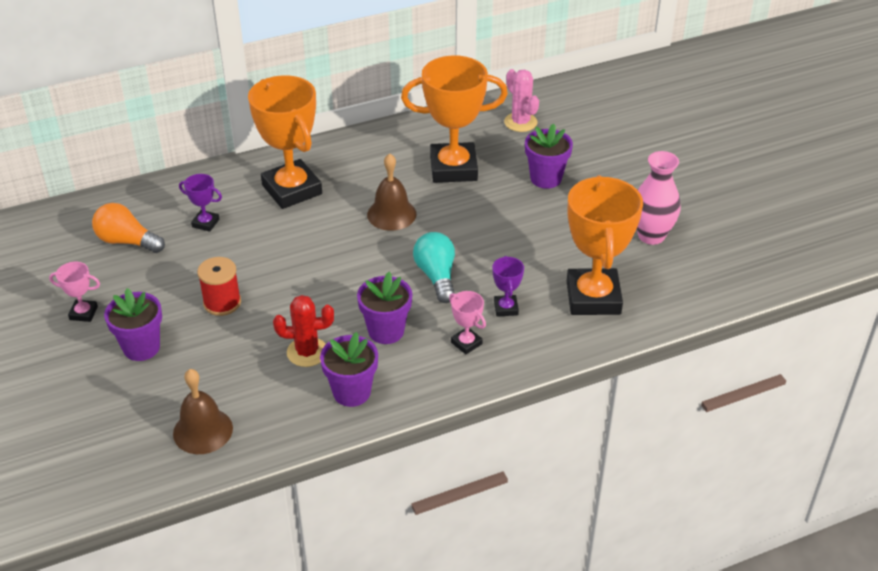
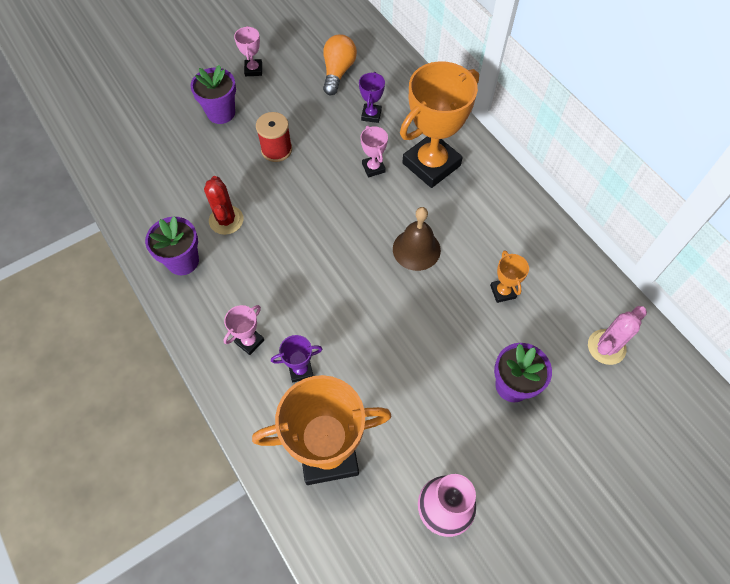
camera: 80 degrees right, 20 degrees up
(203, 431) = (138, 171): brown bell -> none
(280, 230) = (373, 168): none -> pink trophy
(386, 331) = (257, 273): purple flower pot -> none
(436, 276) = (335, 302): turquoise light bulb -> none
(453, 168) = (502, 292): orange trophy -> orange trophy, size x0.44

